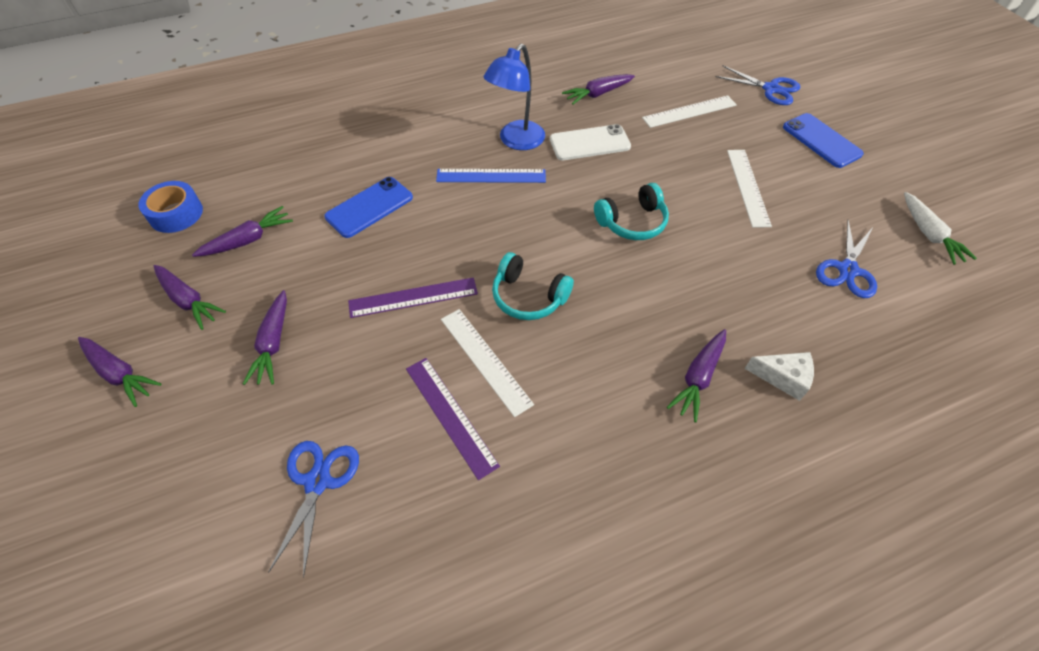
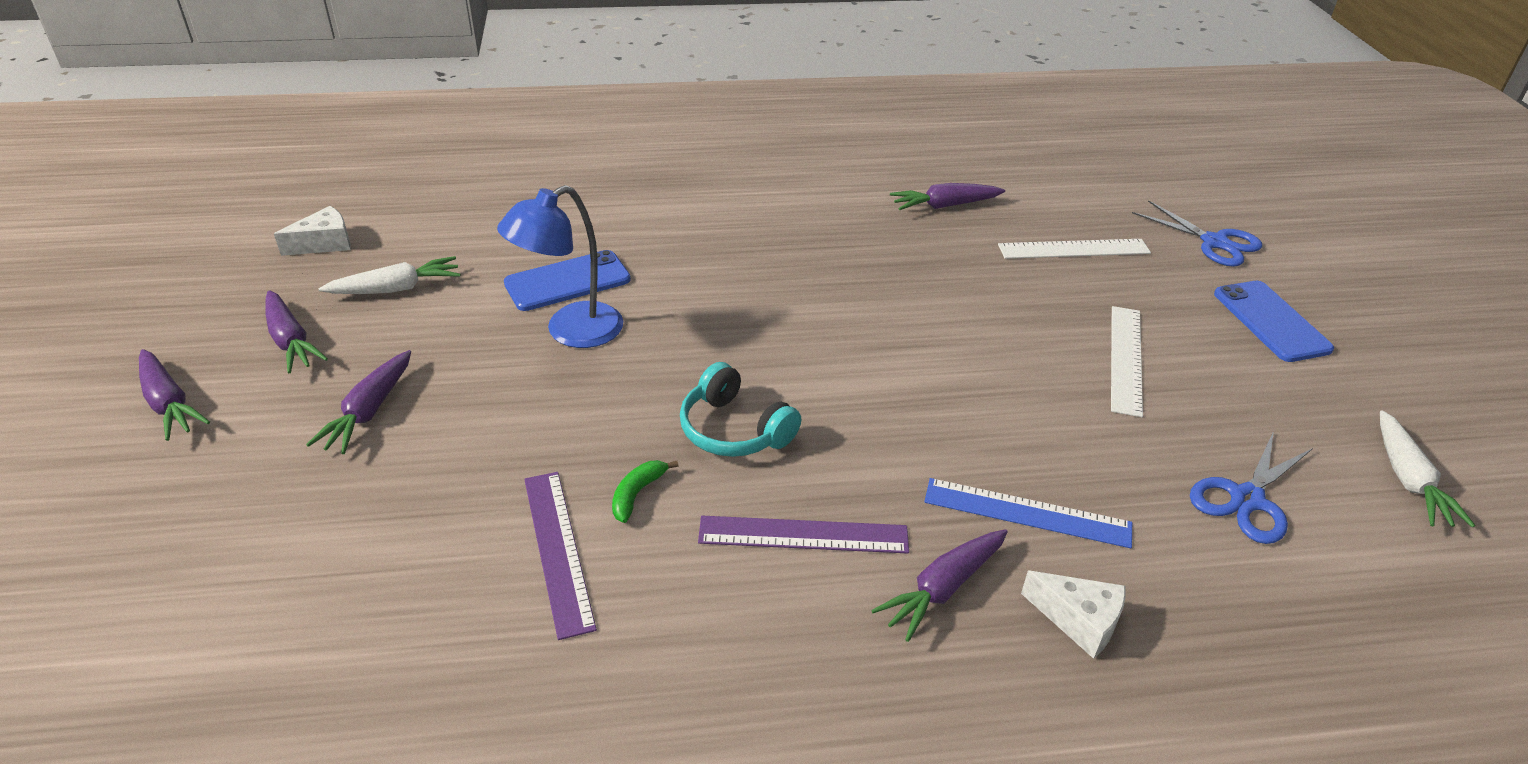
camera: 15 degrees right, 15 degrees down
(176, 214) = (324, 243): blue tape -> white cheese
(248, 240) = (397, 288): purple carrot -> white carrot
(318, 482) = (344, 586): blue scissors -> none
(413, 297) = (575, 397): purple ruler -> purple ruler (803, 535)
(485, 360) = (637, 494): white ruler -> green banana
(491, 176) = (748, 276): blue ruler -> blue ruler (1027, 513)
(516, 141) = (802, 241): blue lamp -> blue lamp (571, 332)
(589, 143) = (906, 262): white phone -> none
(632, 222) = (927, 369): turquoise headphones -> none

